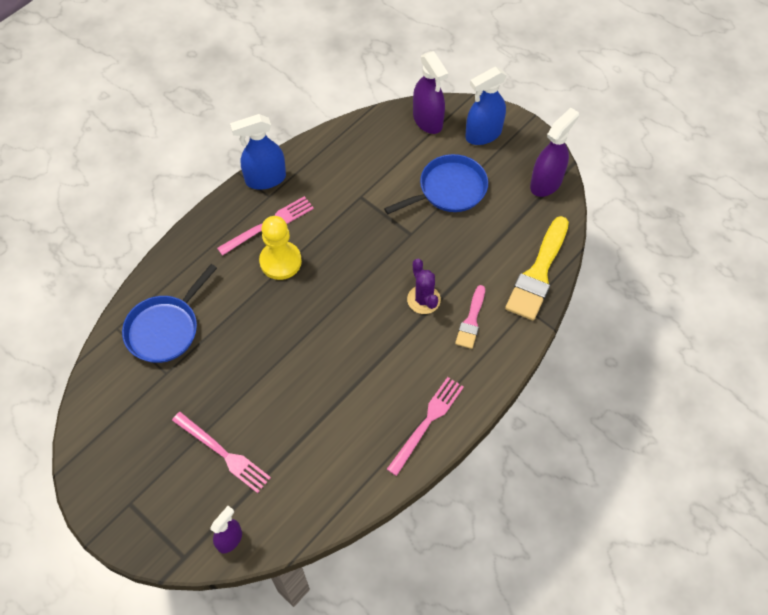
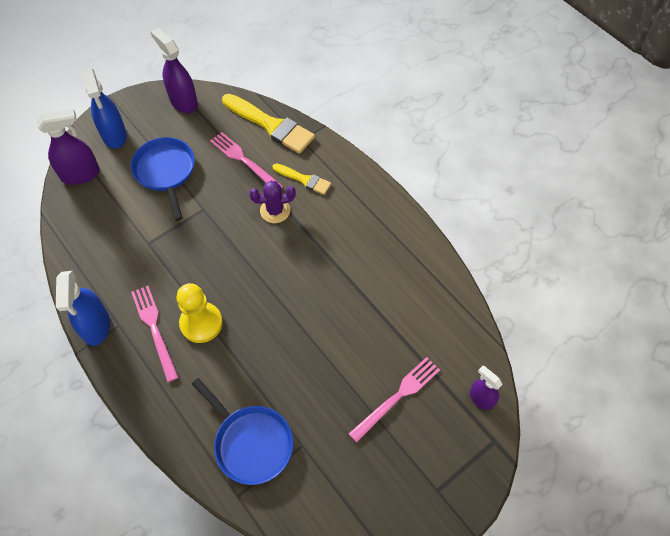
camera: 80 degrees left, 0 degrees up
(427, 422) = (392, 228): pink fork -> pink fork (244, 160)
(471, 321) = (304, 179): pink brush -> yellow brush

